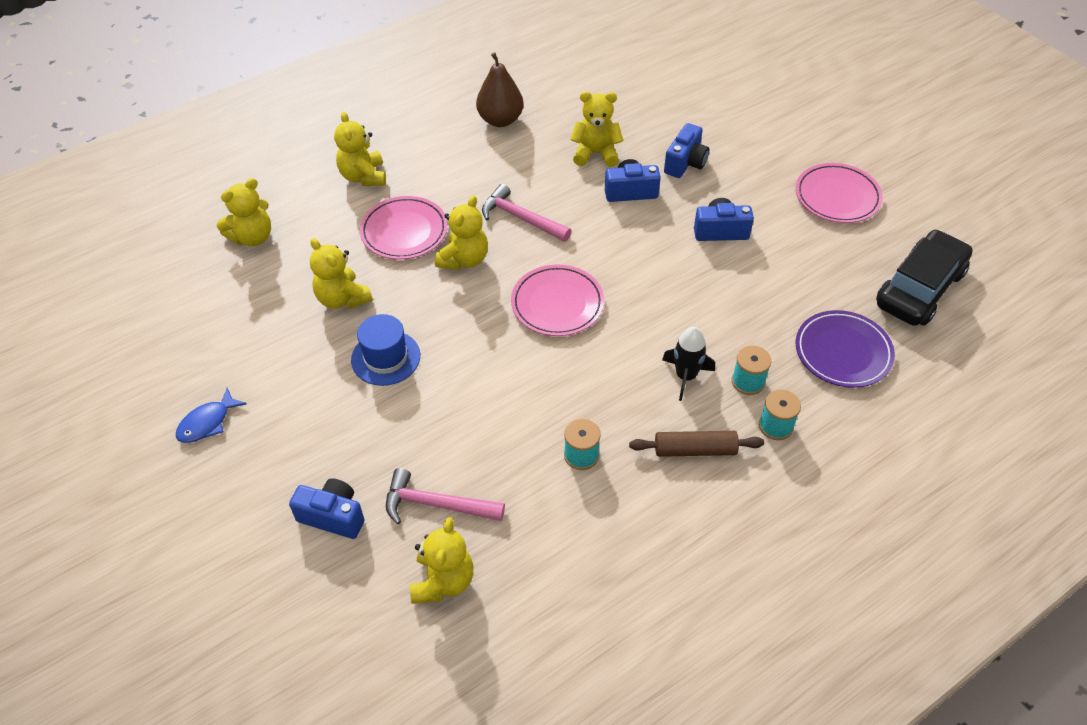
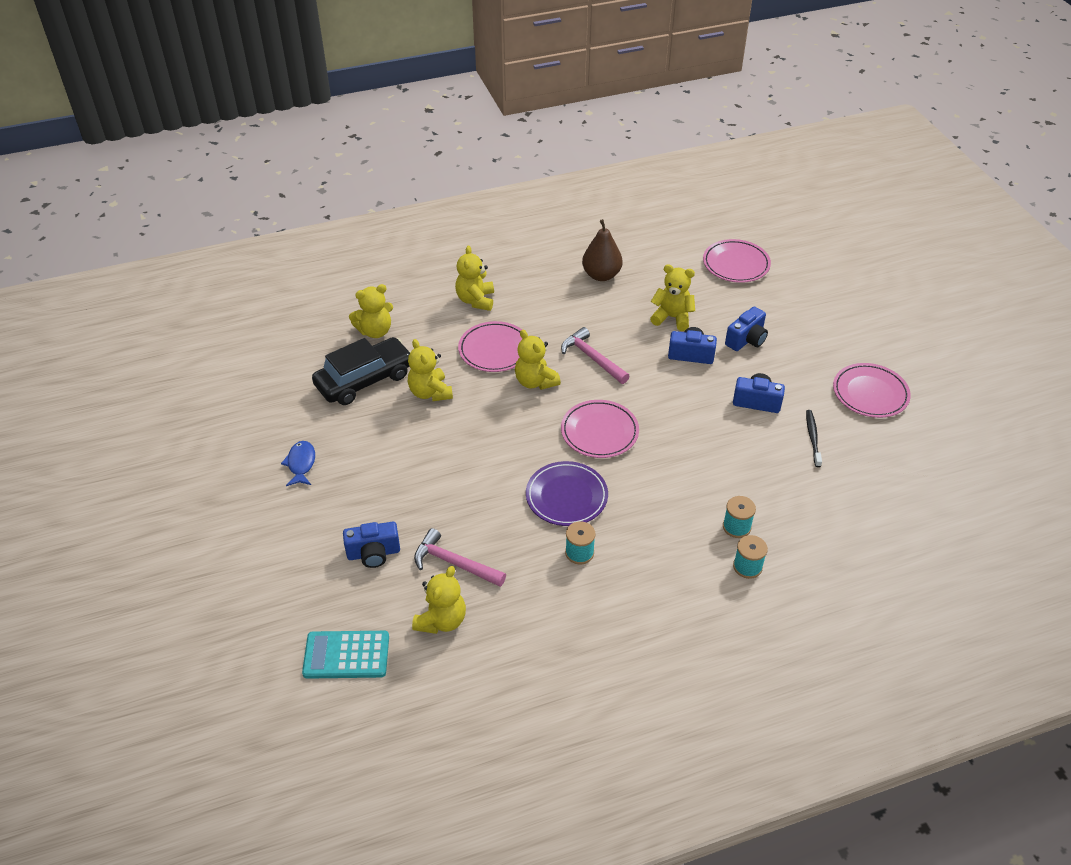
camera: 15 degrees right, 5 degrees down
(207, 423) = (301, 464): blue fish -> blue fish turned 120 degrees clockwise
(333, 516) = (373, 553): blue camera -> blue camera turned 135 degrees clockwise
(337, 658) = (346, 655): none -> turquoise calculator
(385, 358) = (449, 445): blue hat -> none
(464, 259) = (535, 381): yellow teddy bear -> yellow teddy bear turned 105 degrees clockwise
(645, 80) = (736, 264): none -> pink plate
(685, 376) = (685, 511): black rocket -> none
(695, 450) = (673, 570): brown rolling pin -> none
(794, 259) = (812, 438): none -> black toothbrush
(843, 352) = (827, 521): purple plate -> purple plate (566, 496)
(920, 289) = (915, 484): black car -> black car (365, 380)

